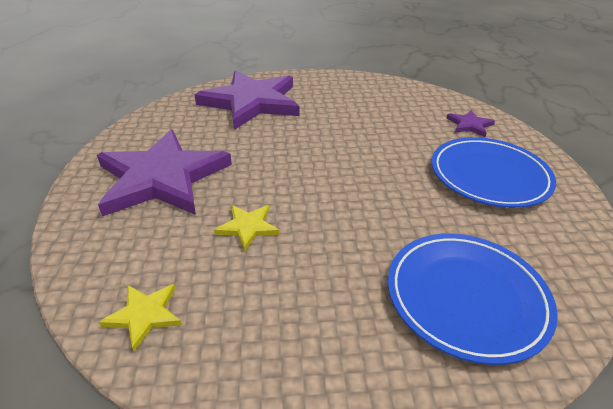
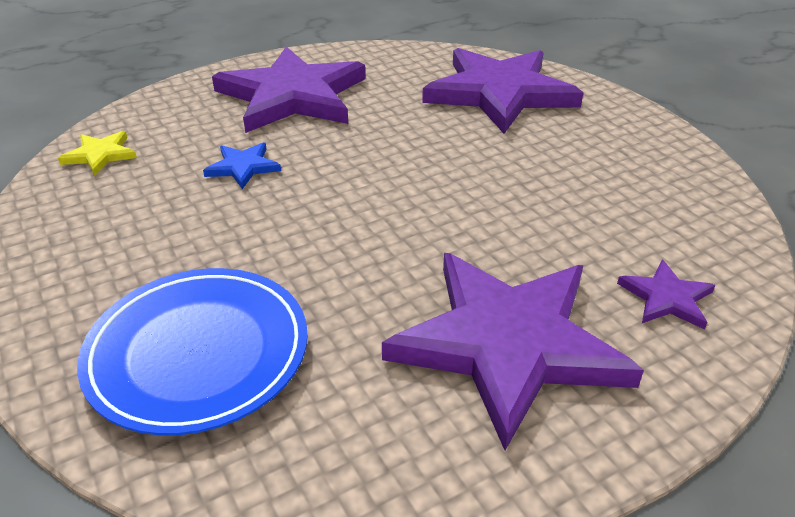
camera: 65 degrees right, 0 degrees up
(248, 227) = (243, 167): yellow star -> blue star
(489, 176) = (508, 343): blue plate -> purple star

